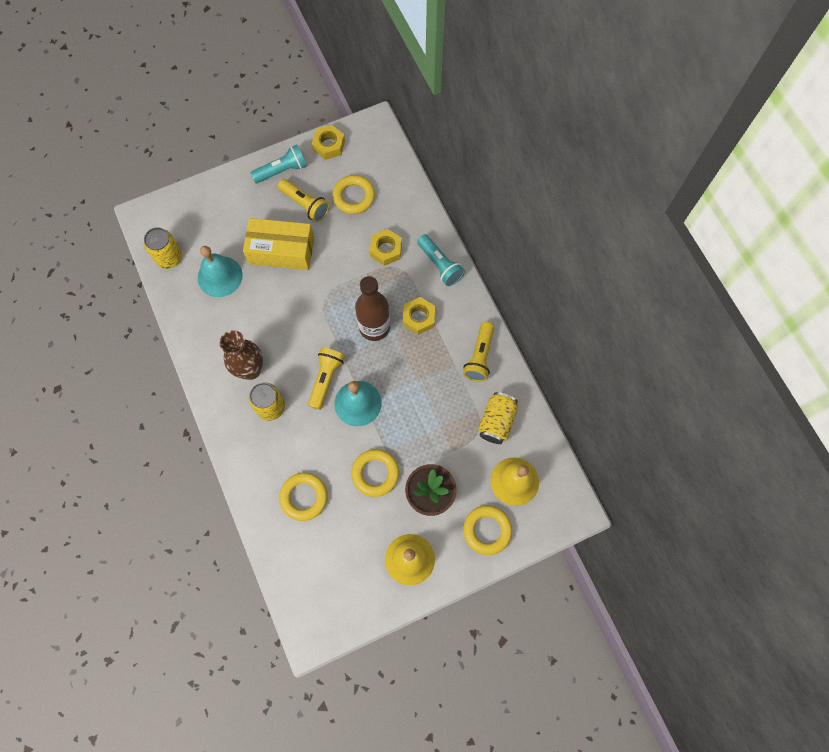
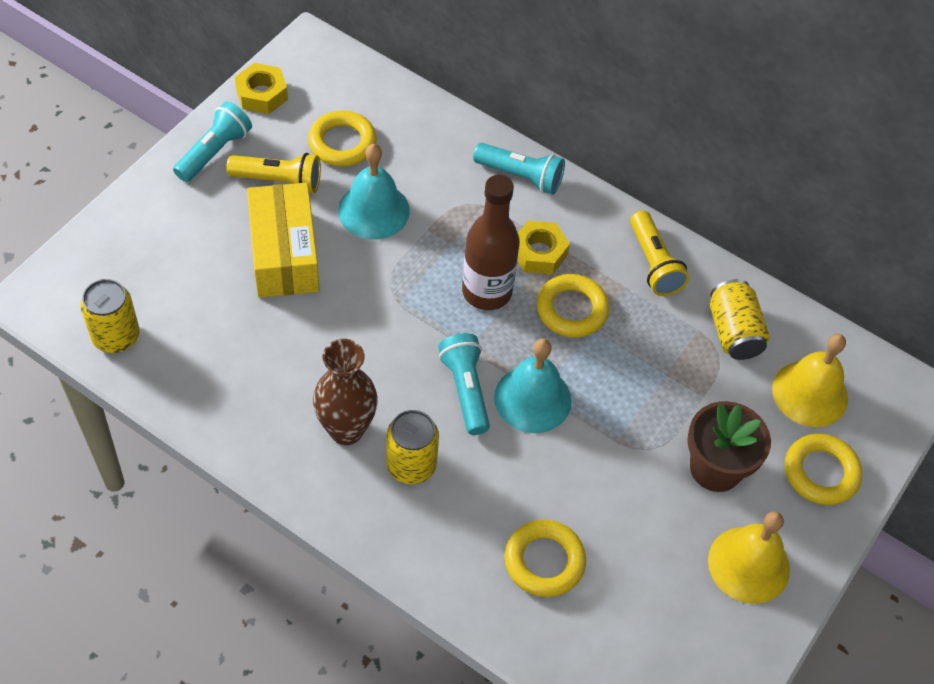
camera: 35 degrees left, 15 degrees down
(220, 276) = (213, 327): turquoise bell -> turquoise bell (373, 210)
(281, 251) = (284, 254): yellow box -> yellow box turned 75 degrees counterclockwise
(326, 379) = (465, 389): yellow flashlight -> turquoise flashlight
(375, 473) = (622, 477): yellow ring -> yellow ring (571, 309)
(386, 250) = (434, 189): yellow nut -> none

